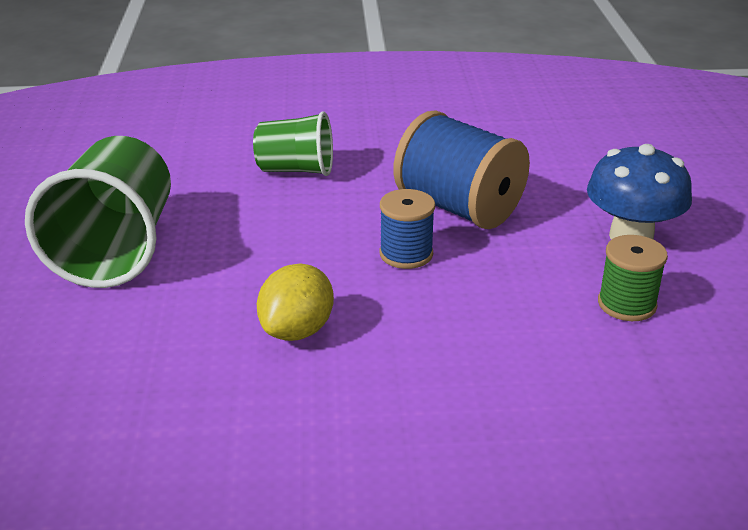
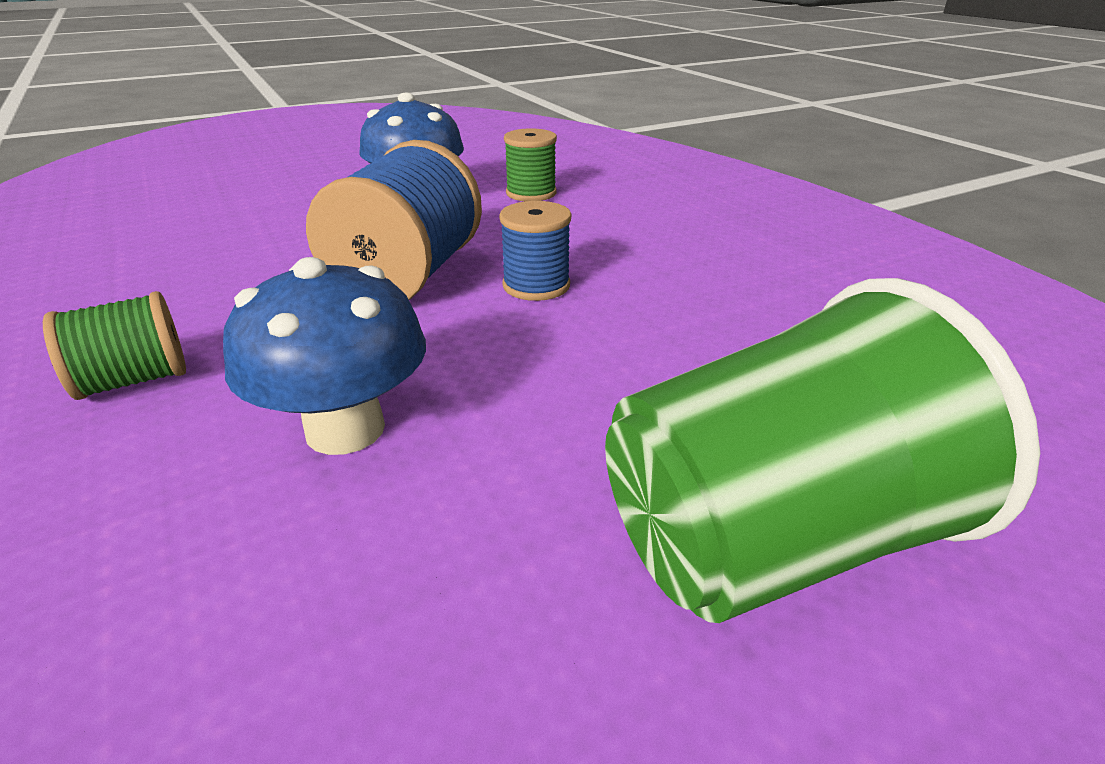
camera: 115 degrees left, 0 degrees up
(296, 170) = (345, 429): green cup -> blue mushroom
(297, 330) = (741, 309): yellow lemon -> none
(387, 126) = (134, 381): none -> green spool

